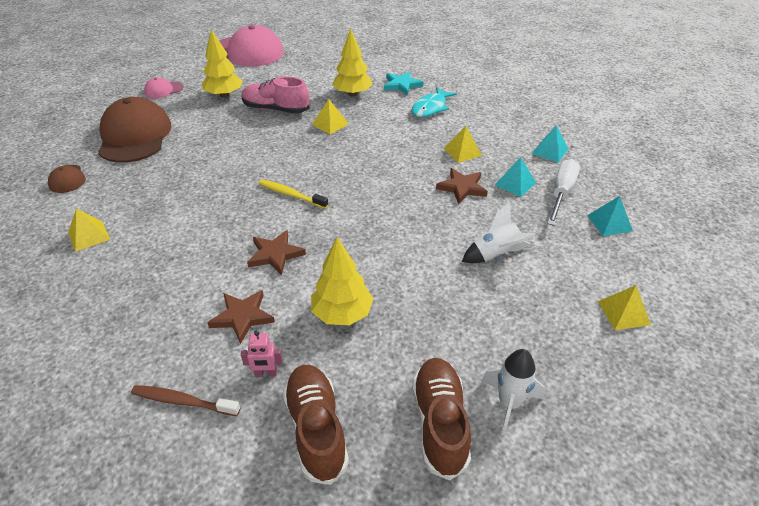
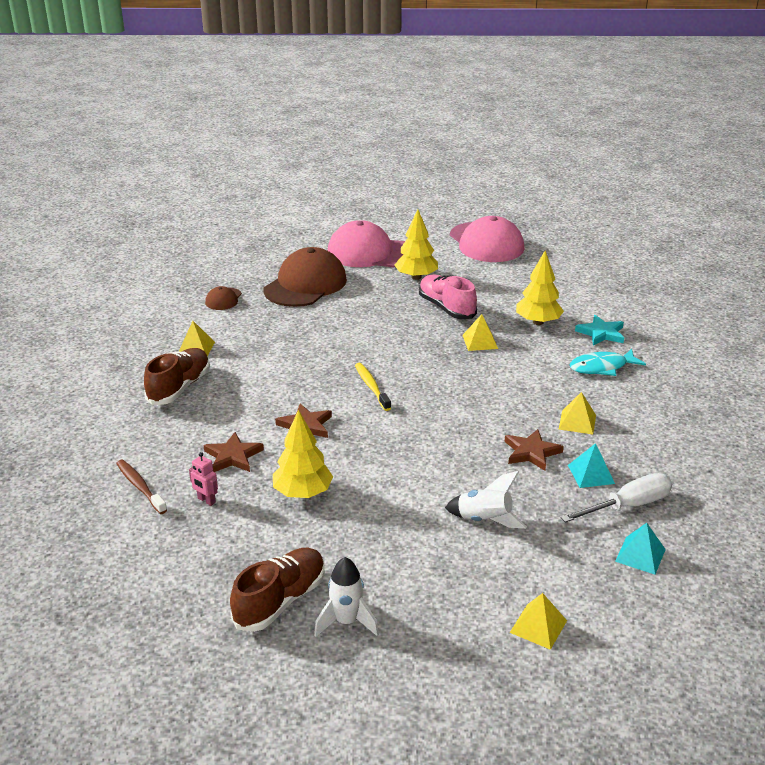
camera: 40 degrees right, 10 degrees down
(163, 90) = (370, 253): pink cap -> pink cap, size x2.20
(316, 429) = (197, 552): brown shoe -> brown shoe (179, 387)
(549, 151) = (675, 463): turquoise pyramid -> none

